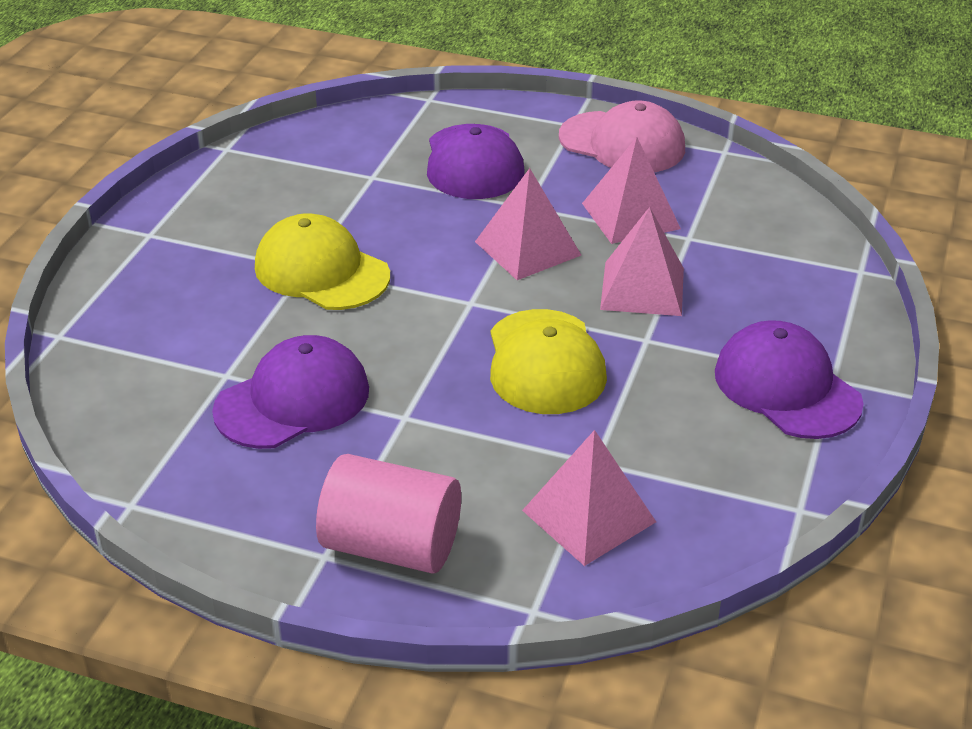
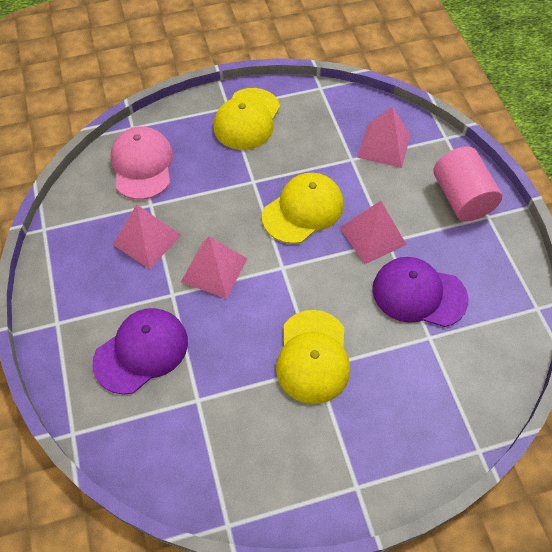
camera: 125 degrees left, 20 degrees up
(622, 143) = (65, 284): pink cap -> pink cap (142, 165)
(642, 288) = (212, 202): pink pyramid -> pink pyramid (372, 236)
(786, 387) = (247, 119): purple cap -> yellow cap

